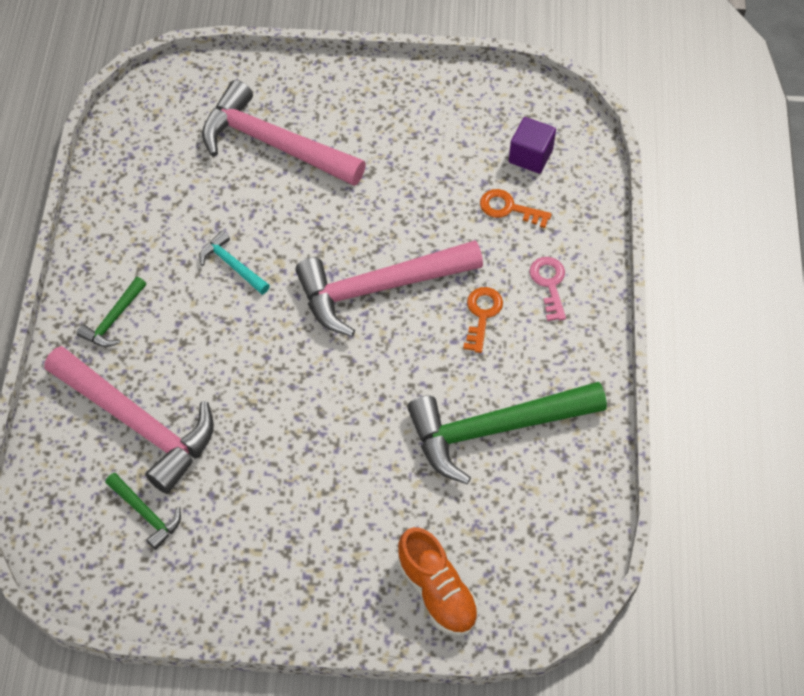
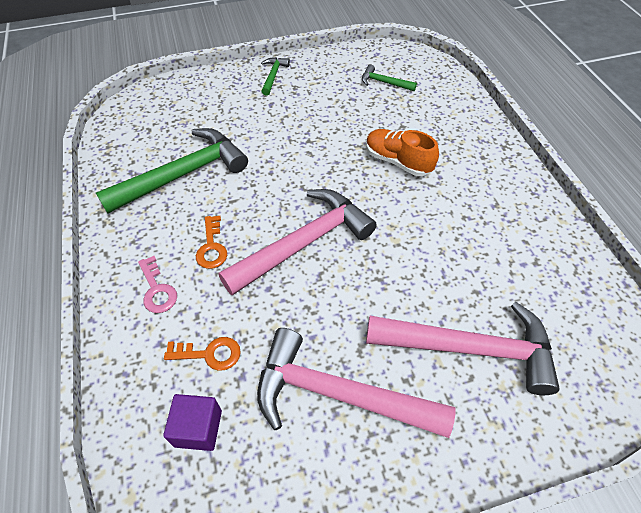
camera: 160 degrees right, 5 degrees down
(113, 319) = (485, 166): green hammer -> green hammer (273, 76)
(137, 423) = (421, 118): pink hammer -> pink hammer (338, 394)
(232, 265) = (430, 226): turquoise hammer -> none
(437, 592) = (200, 91): orange shoe -> orange shoe (397, 161)

